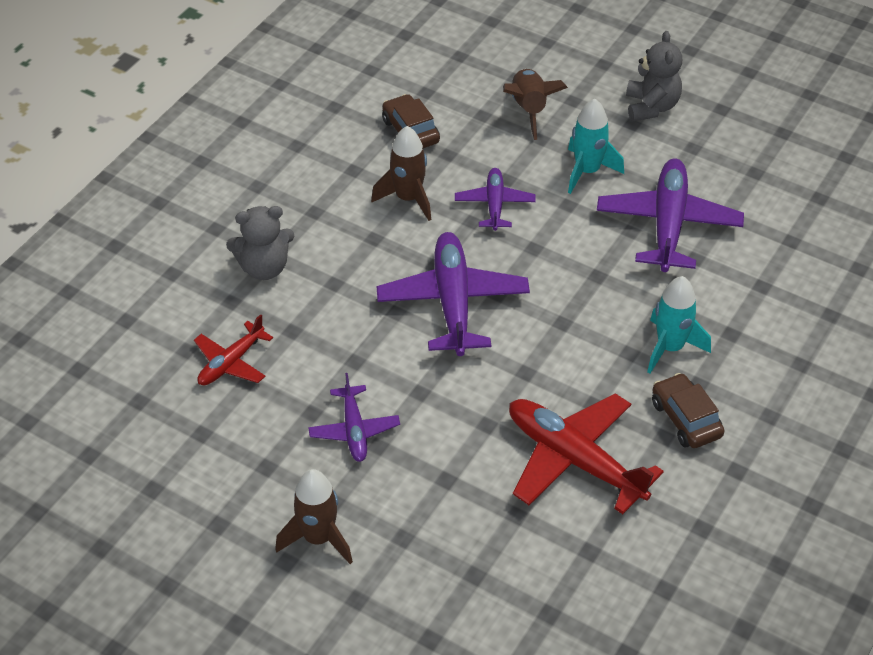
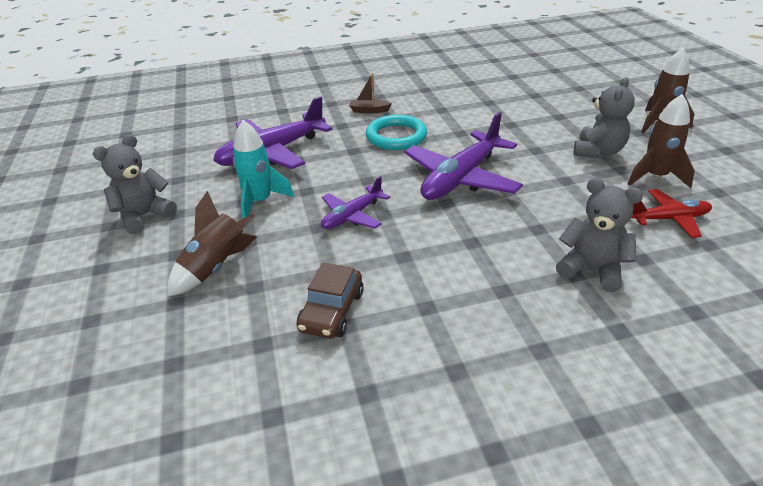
camera: 135 degrees left, 10 degrees down
(354, 430) = (598, 151): purple plane -> grey teddy bear
(408, 198) = (409, 255): brown rocket -> brown rocket (655, 177)
(574, 459) = (480, 98): red plane -> none
(583, 322) = (396, 136): none -> turquoise ring
(670, 348) = (369, 110): turquoise rocket -> brown boat
(686, 419) = (405, 90): brown car -> none

